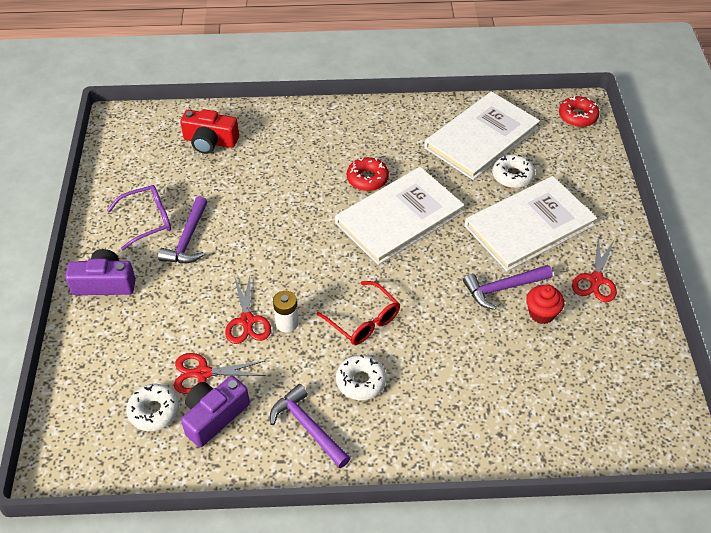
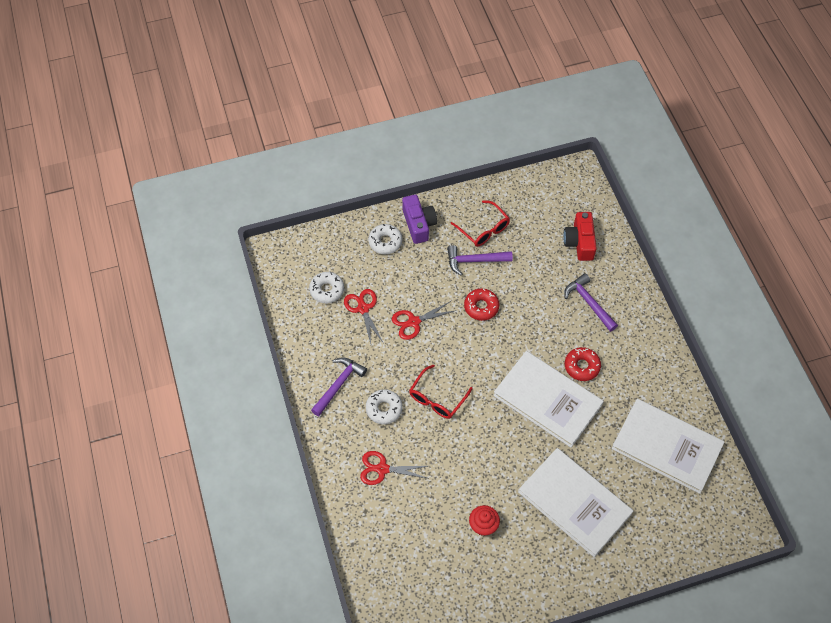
camera: 75 degrees right, 10 degrees up
(147, 221) = (483, 229): purple glasses -> red glasses
(214, 416) = (332, 326): purple camera -> none
(287, 323) = (419, 348): white battery -> none
(503, 288) = (499, 492): purple hammer -> purple hammer (588, 303)
(512, 176) = (629, 480): white donut -> white donut (385, 242)
(577, 116) = (731, 527): red donut -> red donut (481, 307)
(596, 280) = (532, 564): red scissors -> red scissors (382, 469)

